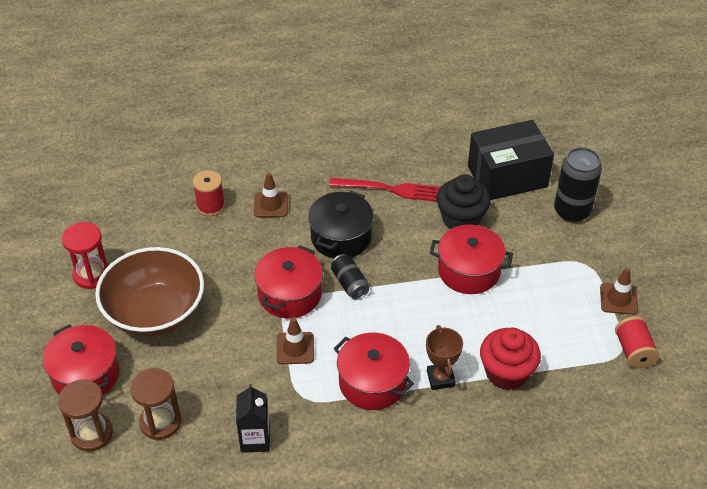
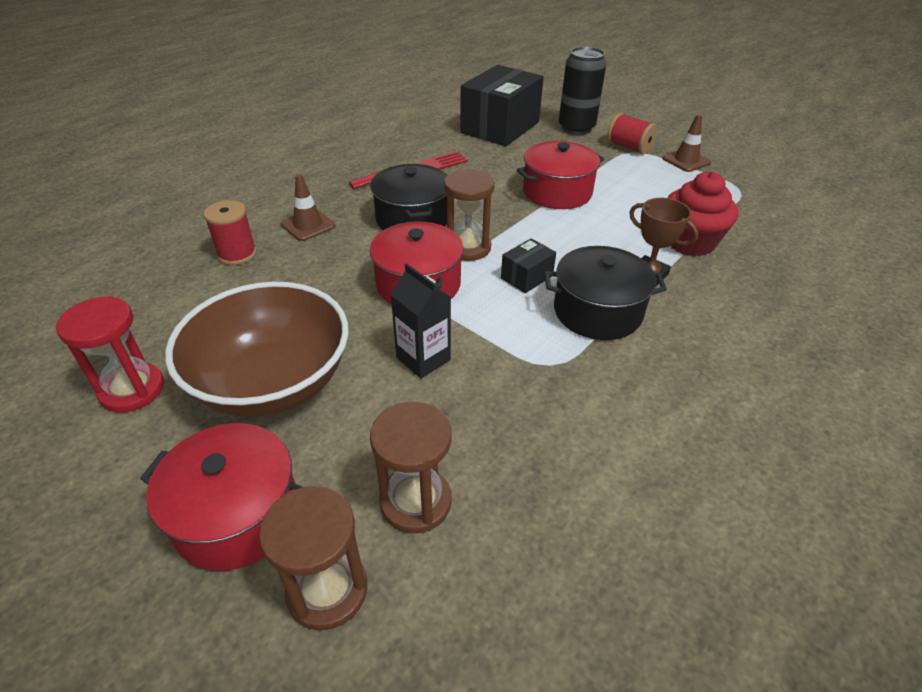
camera: 40 degrees left, 5 degrees down
(255, 439) = (556, 440): black carton -> black carton (423, 359)
(295, 348) = (484, 326): brown traffic cone -> none
(349, 283) = (467, 247): black can -> brown hourglass
(360, 330) = (526, 277): none -> black box
(372, 382) = (597, 311): red pot -> black pot
(461, 219) = (502, 164): black cupcake -> none
(633, 351) = (746, 184): red spool -> red spool (629, 147)

